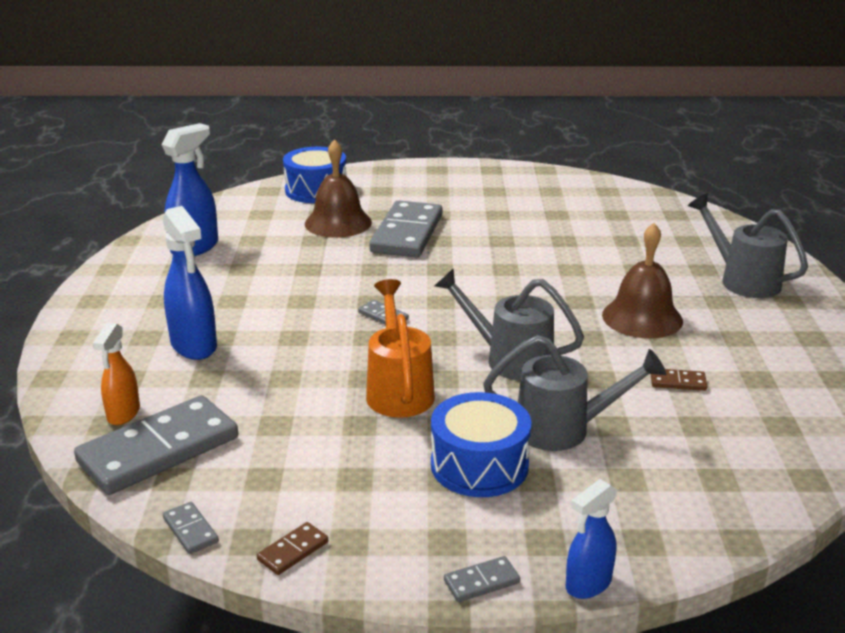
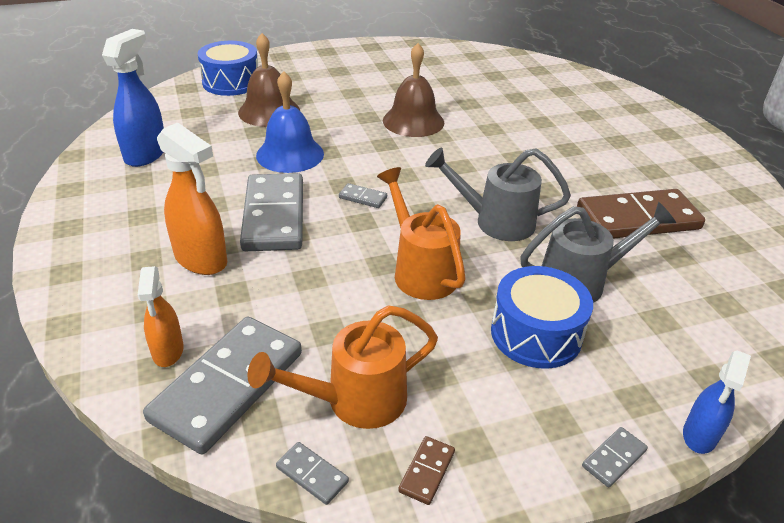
camera: 20 degrees left, 10 degrees up
(194, 346) = (201, 260): blue spray bottle -> orange spray bottle
(264, 484) = (355, 401): none -> orange watering can
(334, 266) = (290, 154): none -> blue bell
(407, 233) = (336, 114): grey domino -> grey domino (273, 216)
(642, 317) = (573, 164): brown bell -> brown bell (413, 121)
(678, 382) = (637, 219): brown domino -> brown domino, size x2.46
(743, 280) = (623, 120): grey watering can -> none

